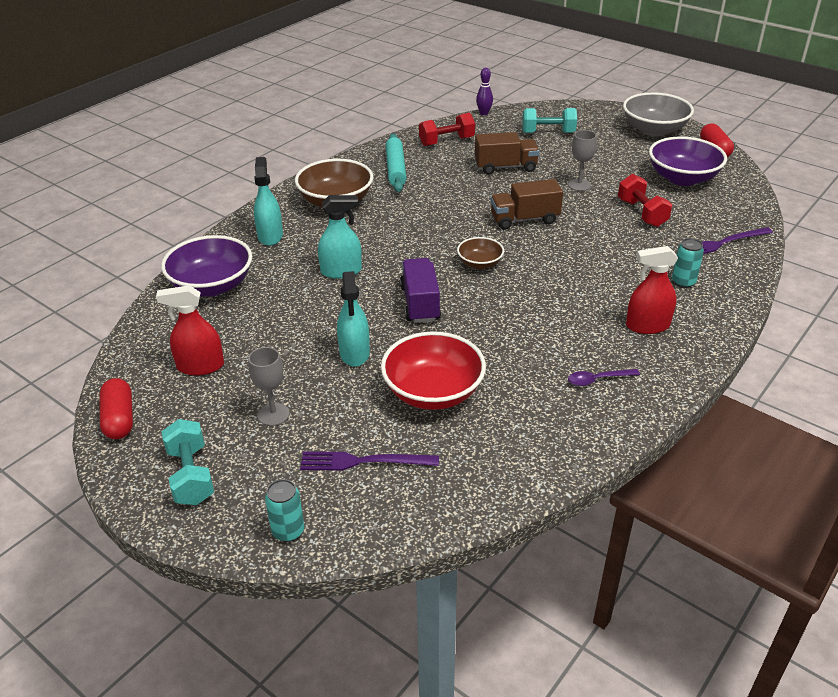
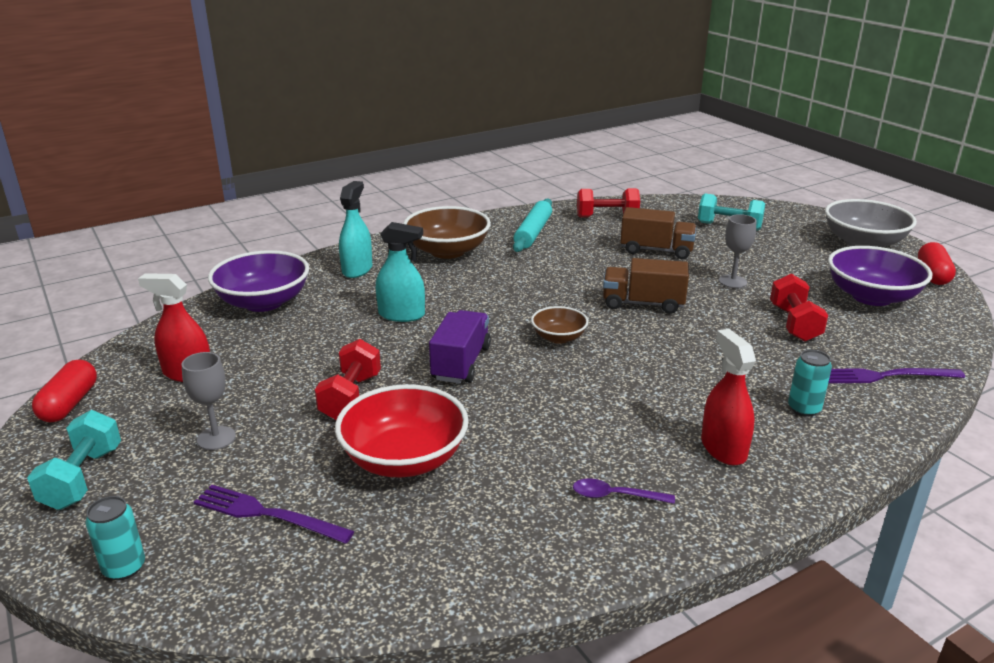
camera: 20 degrees right, 10 degrees down
(354, 353) = (351, 397): turquoise spray bottle -> red dumbbell
(484, 113) = (667, 198): purple bowling pin -> none
(647, 326) = (723, 448): red spray bottle -> red spray bottle turned 60 degrees clockwise

